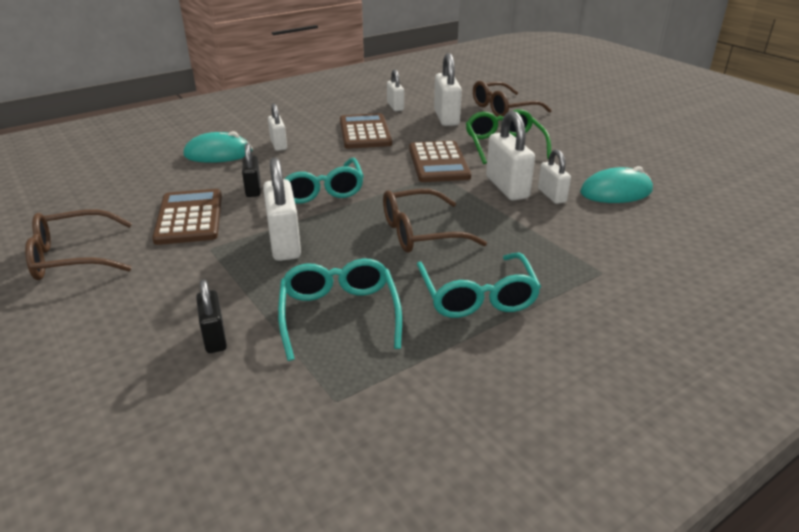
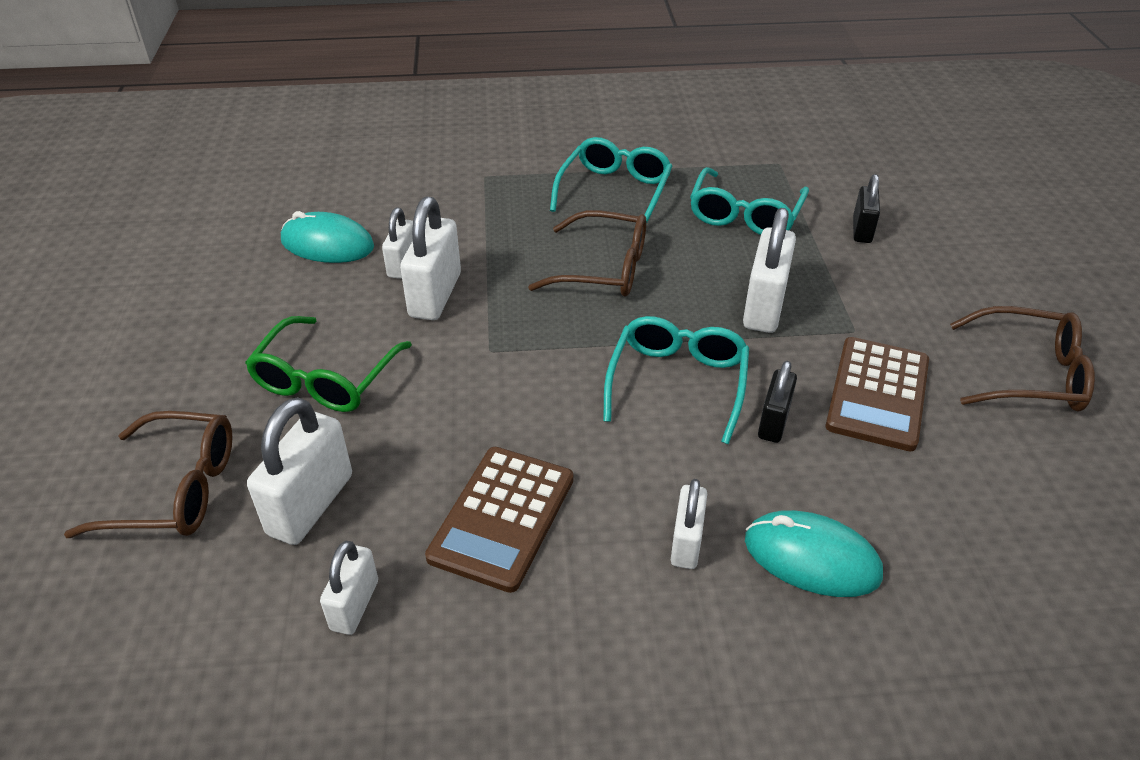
camera: 150 degrees left, 10 degrees up
(438, 163) = (465, 376): brown calculator -> none

